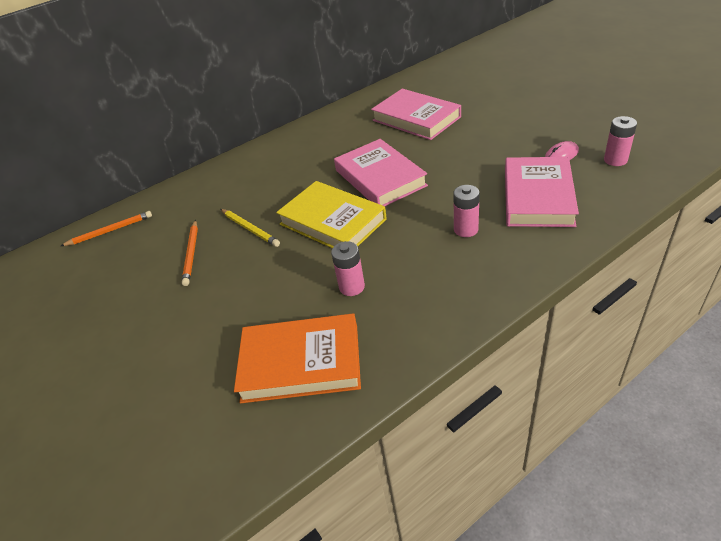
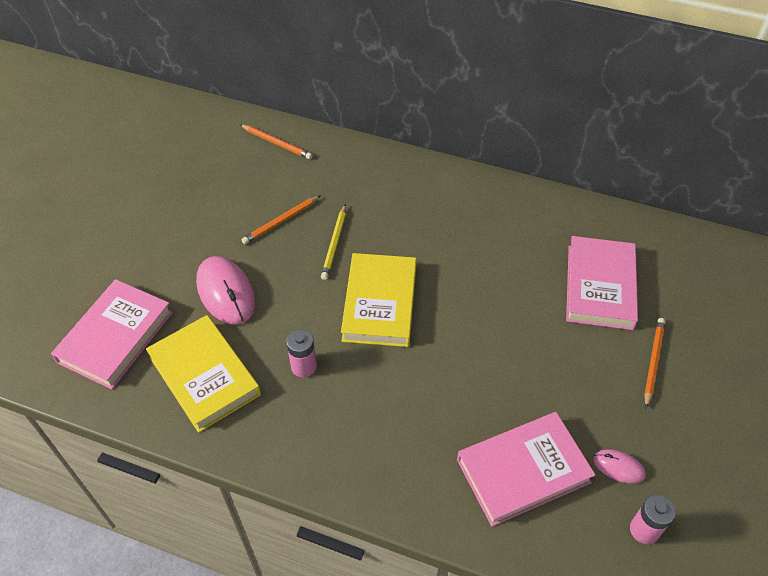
camera: 50 degrees right, 10 degrees up
(224, 316) = (226, 292): none -> pink mouse
(301, 362) = (205, 376): orange book -> yellow book
(380, 178) = (469, 308): pink book -> pink book (115, 337)
(466, 229) = (431, 424): pink battery -> none
(491, 117) = (653, 362): none -> orange pencil

